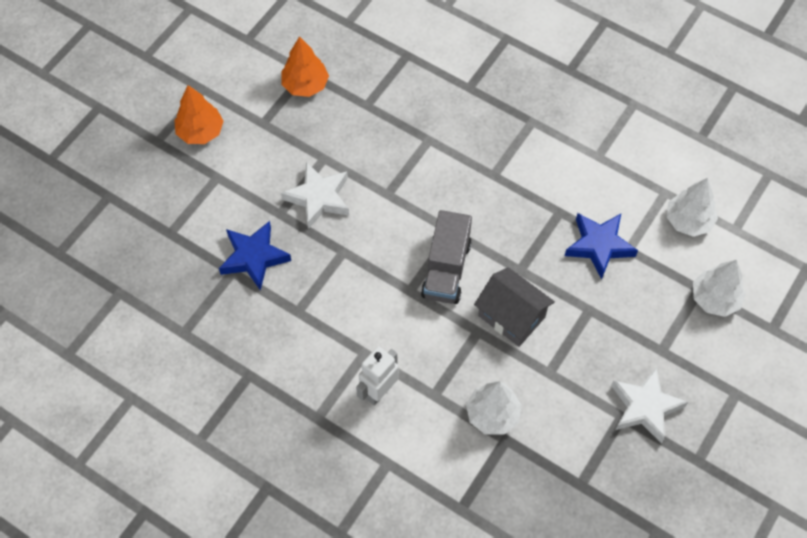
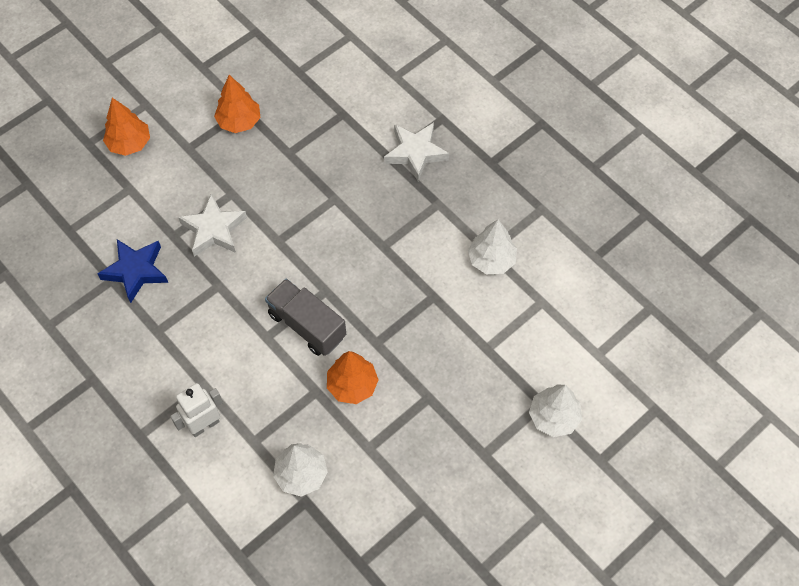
camera: 15 degrees right, 0 degrees up
(446, 269) = (307, 325): grey truck -> grey truck turned 105 degrees clockwise
(511, 316) = (352, 385): grey house -> orange tree
(599, 246) = (459, 338): blue star -> none
(645, 407) = (448, 505): white star -> white star (415, 153)
(688, 221) = (554, 335): white tree -> white tree (491, 260)

